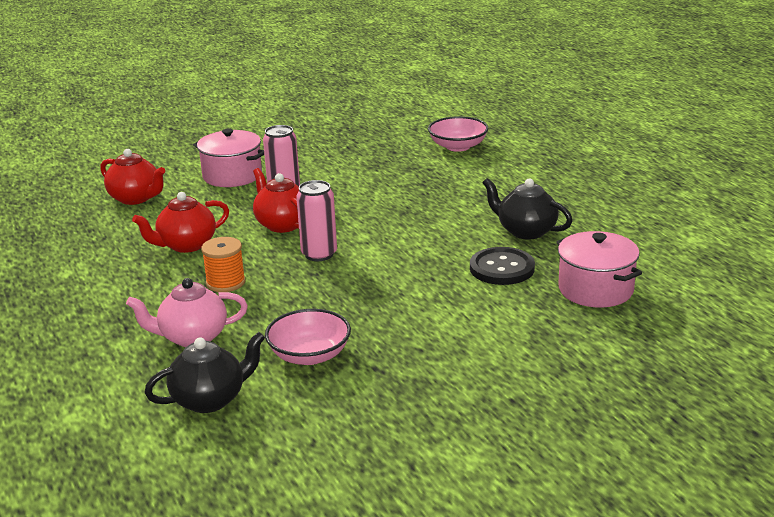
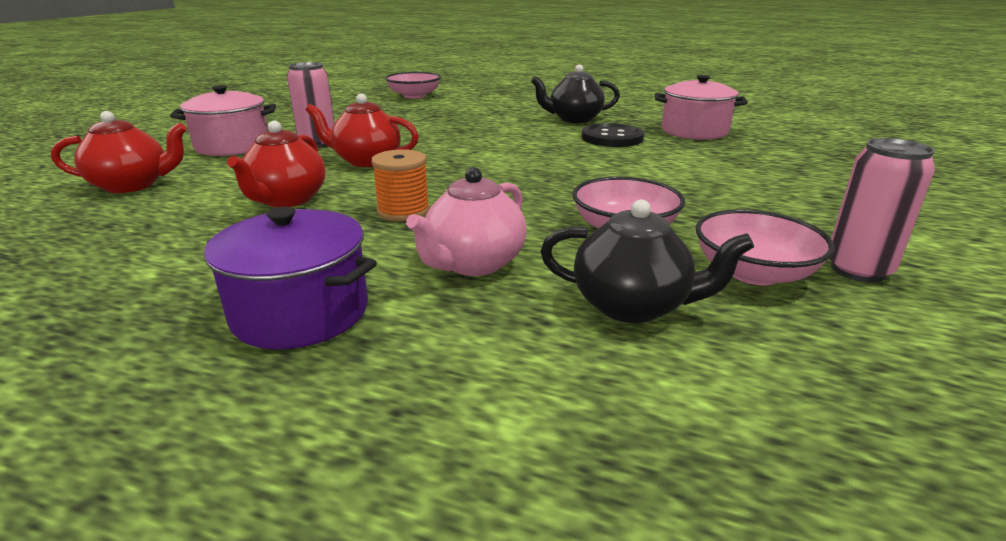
camera: 45 degrees left, 0 degrees up
(85, 327) = (300, 312): none -> purple pot
(210, 399) = (632, 306): black teapot -> black teapot turned 90 degrees clockwise
(308, 418) = (753, 273): none -> pink bowl
(319, 254) = (451, 168): pink can -> pink can (858, 270)

